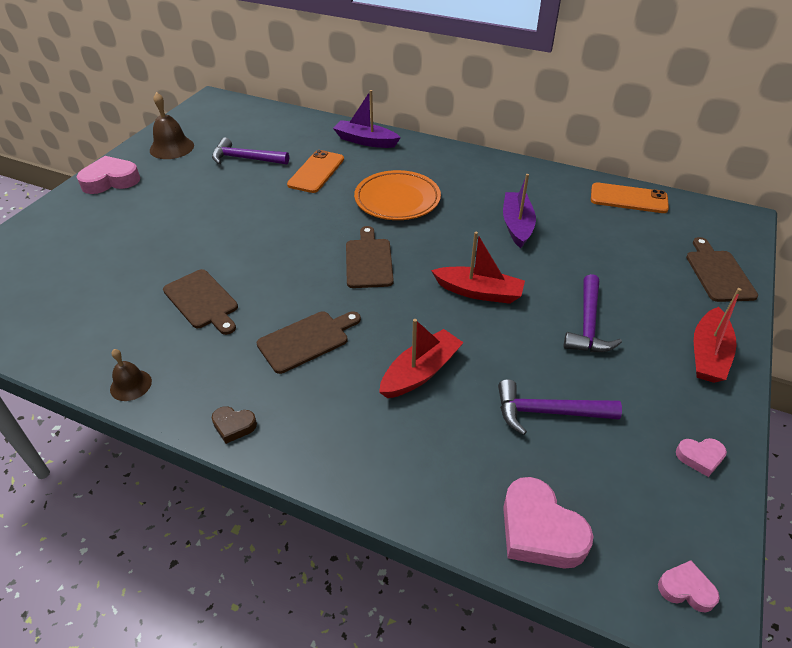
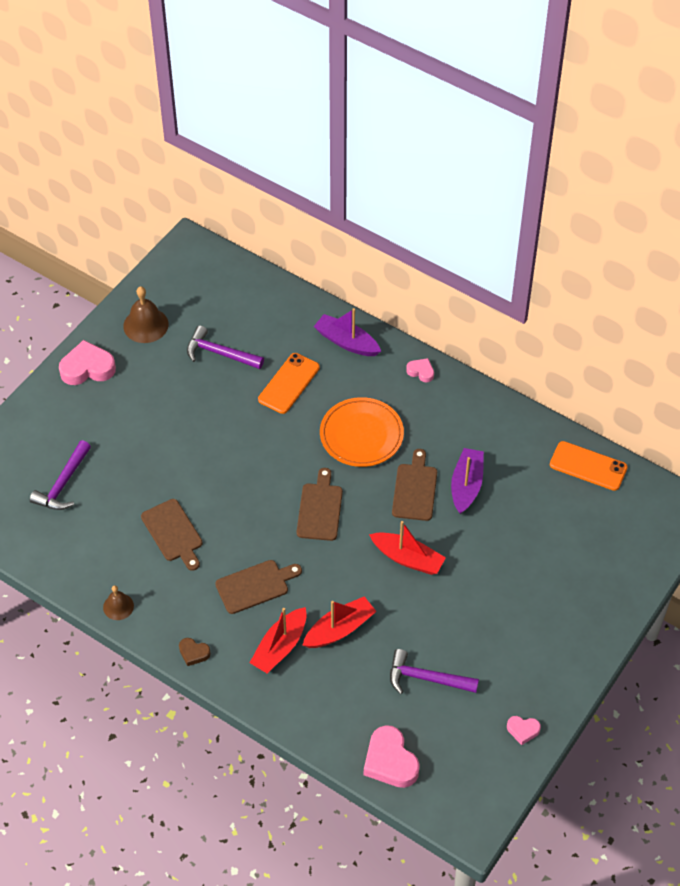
camera: 10 degrees right, 10 degrees up
(588, 324) = (488, 605): purple hammer -> purple hammer (63, 484)
(686, 589) = (469, 811): pink heart -> pink heart (421, 372)
(708, 354) = (573, 649): red boat -> red boat (280, 647)
(718, 273) = (627, 570): brown cutting board -> brown cutting board (415, 489)

